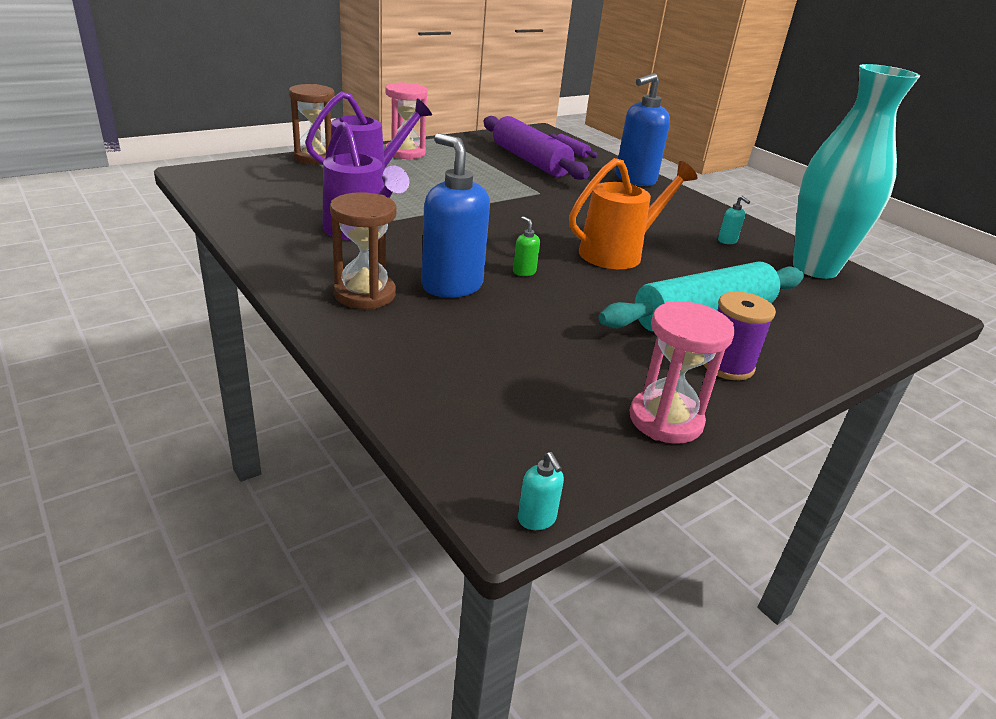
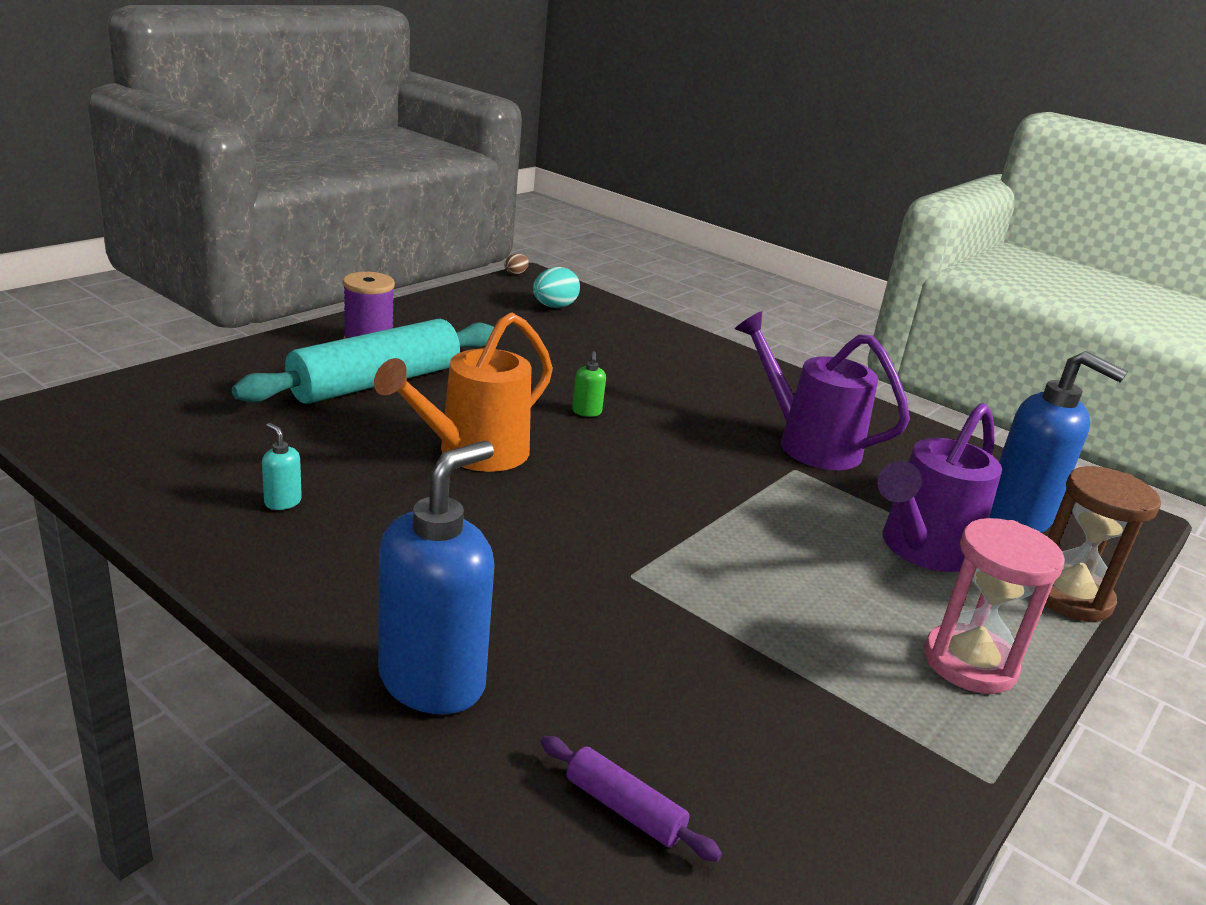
camera: 165 degrees right, 5 degrees down
(365, 294) = (721, 374): brown hourglass -> none
(451, 286) = (652, 389): blue soap dispenser -> blue soap dispenser (1018, 518)
(501, 417) = (554, 307): none -> turquoise egg
(524, 272) = (586, 412): green soap dispenser -> green soap dispenser turned 45 degrees clockwise
(530, 160) = (707, 708): purple rolling pin -> none
(537, 519) = (516, 273): turquoise soap dispenser -> brown egg
(665, 420) = (435, 309): pink hourglass -> none
(815, 268) = (157, 465): turquoise vase -> none

